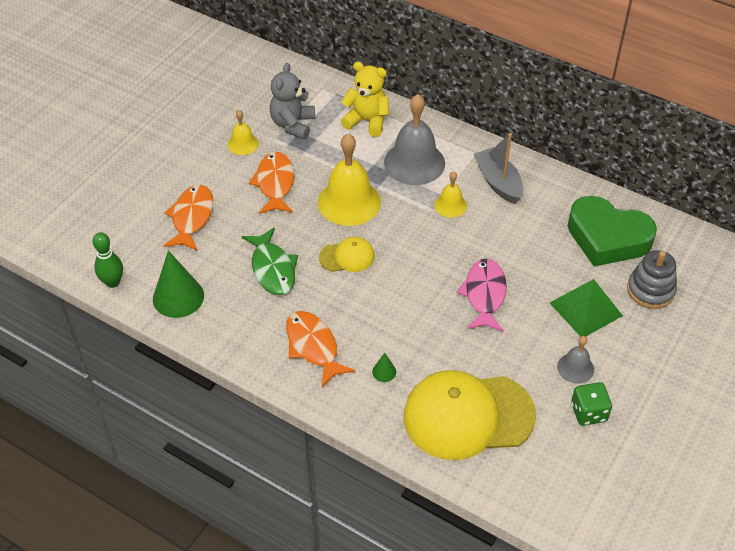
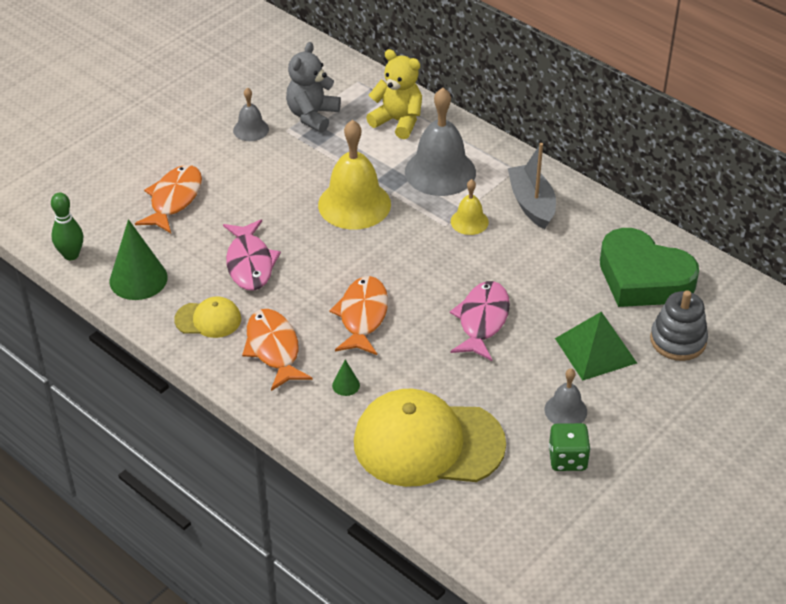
camera: 10 degrees right, 5 degrees down
(243, 144) = (251, 129): yellow bell -> grey bell
(272, 269) = (250, 263): green fish -> pink fish
(275, 183) = (276, 175): orange fish -> orange fish (362, 316)
(347, 257) = (336, 261): yellow cap -> yellow cap (208, 319)

